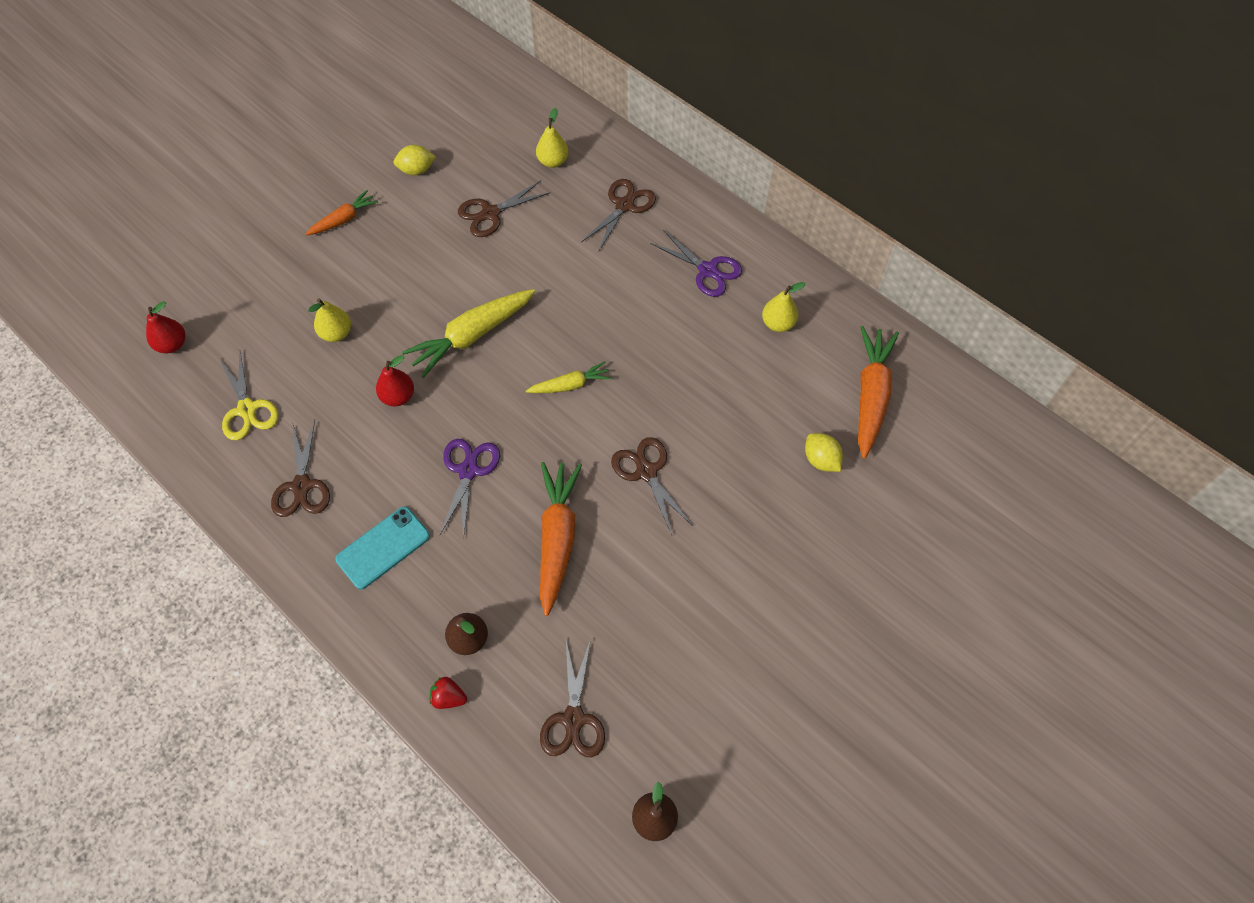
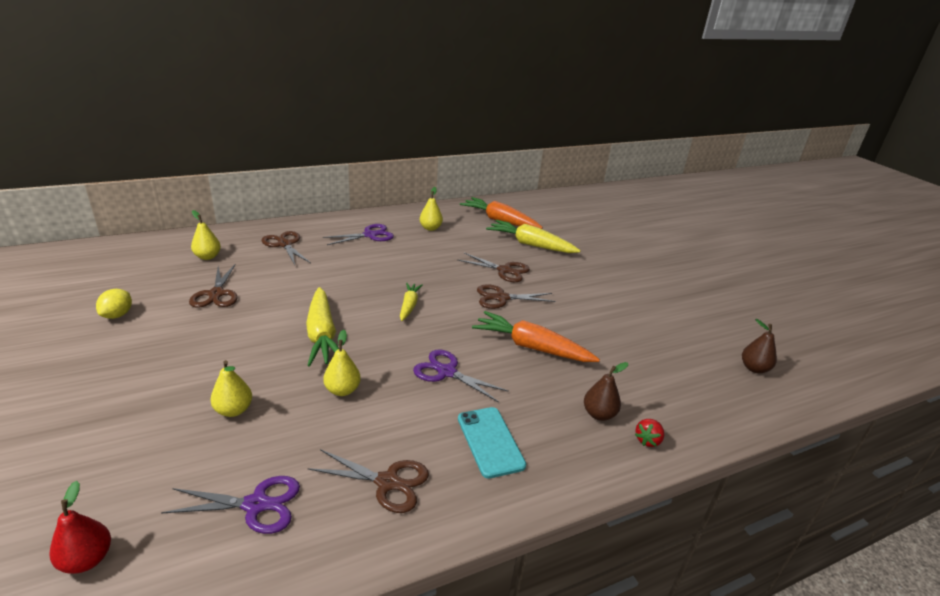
camera: 70 degrees left, 30 degrees down
(247, 409) = (256, 504): yellow scissors -> purple scissors
(343, 219) = (107, 370): orange carrot -> none
(398, 396) = (342, 390): red pear -> yellow pear
(573, 719) = (678, 381): brown scissors -> brown scissors (504, 270)
(821, 460) = (530, 244): yellow lemon -> yellow carrot

